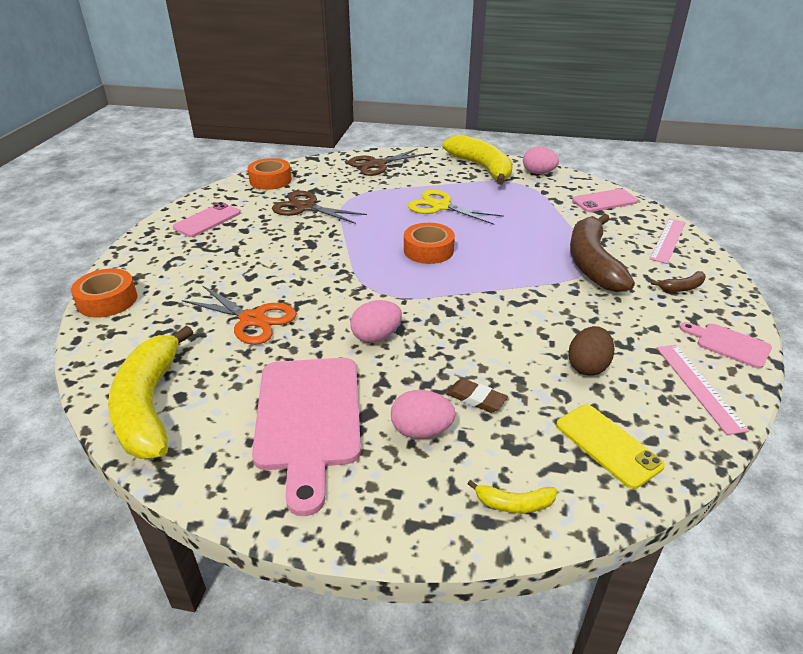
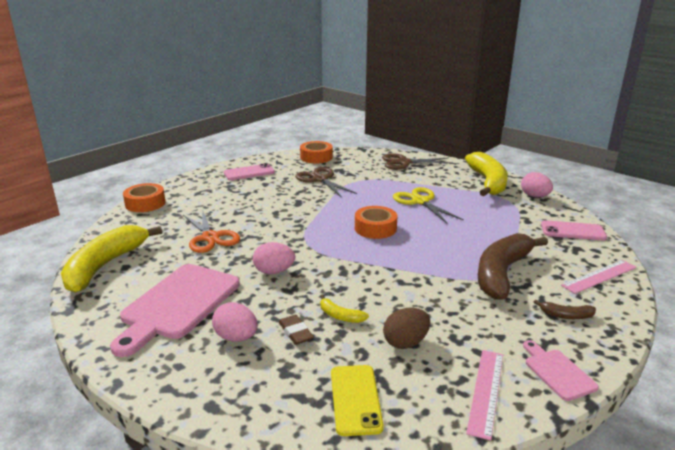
camera: 30 degrees right, 10 degrees down
(514, 504) = (243, 405): yellow banana -> yellow banana (340, 316)

